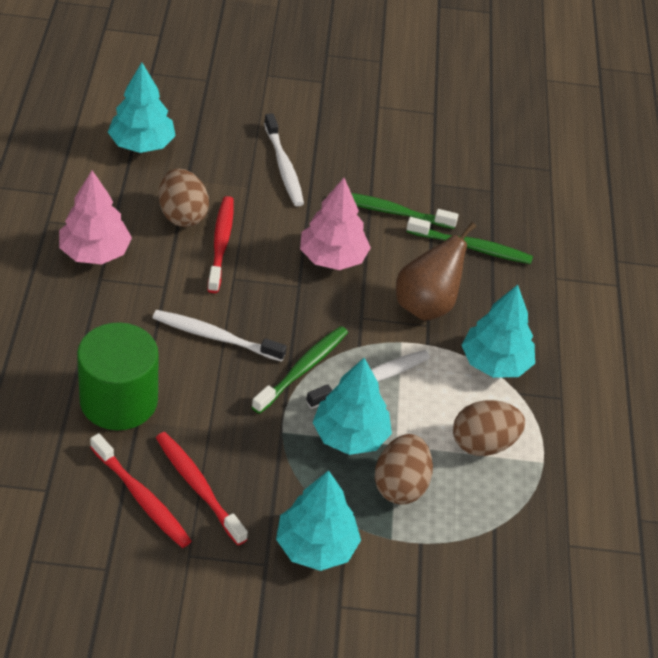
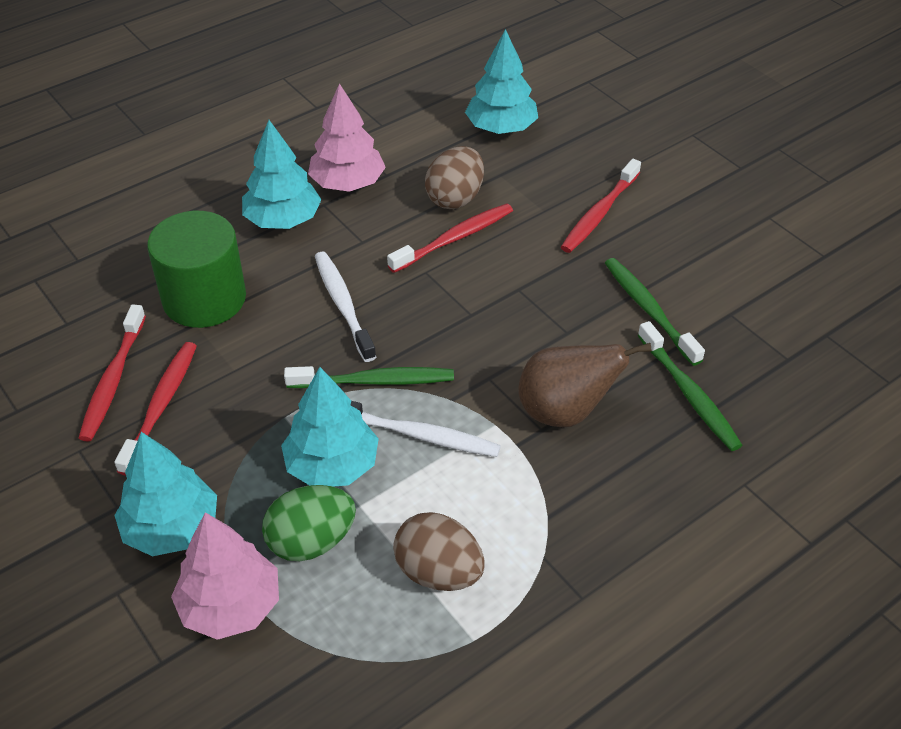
camera: 55 degrees right, 0 degrees up
(283, 167) = (599, 213): white toothbrush -> red toothbrush
(332, 258) = (535, 312): pink tree -> pink tree (230, 605)
(400, 485) = (311, 542): brown egg -> green egg
(495, 363) = (559, 511): turquoise tree -> turquoise tree (283, 220)

